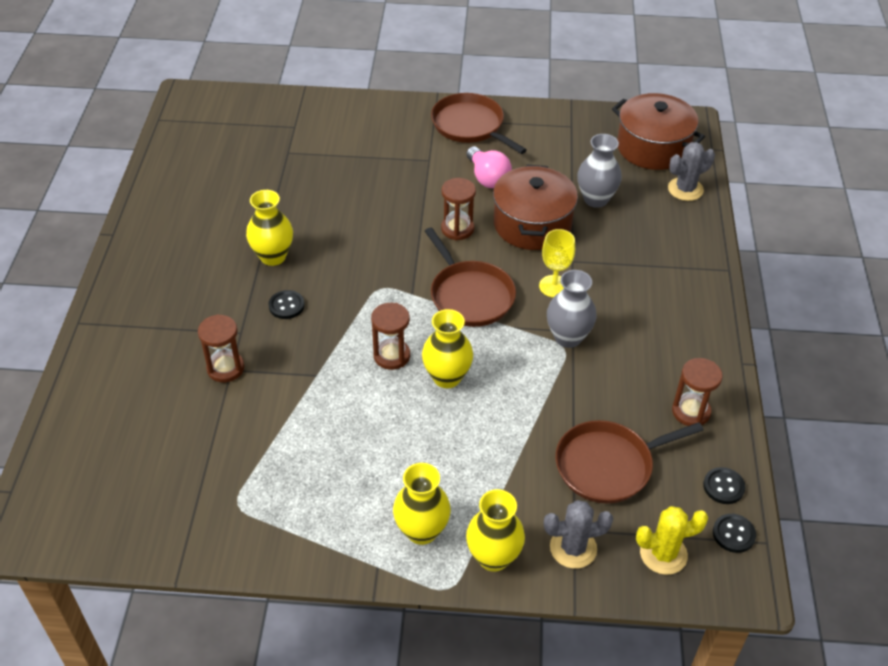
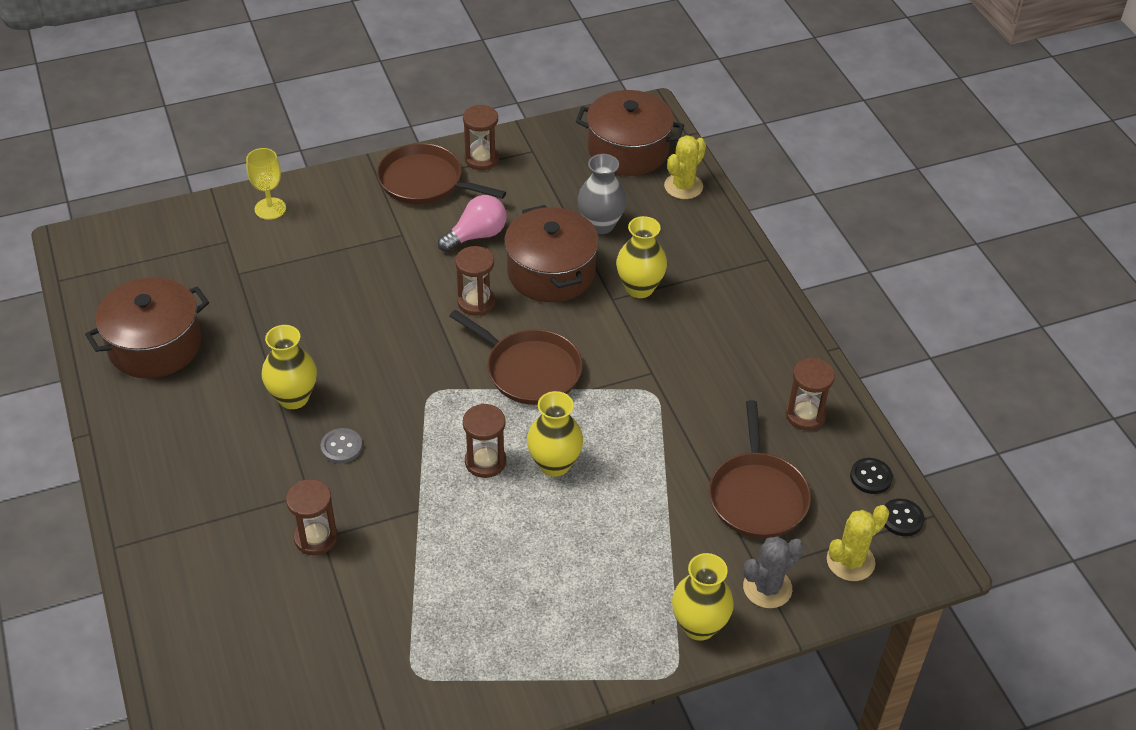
camera: 25 degrees left, 0 degrees up
(196, 186) = (155, 345): none -> brown pot
(286, 306) = (341, 447): black button -> grey button
(422, 531) = (617, 627): yellow vase -> yellow vase (639, 288)
(487, 178) = (476, 235): pink light bulb -> pink light bulb turned 75 degrees counterclockwise
(526, 121) = (481, 159): none -> brown hourglass
(554, 286) = (609, 332): yellow goblet -> yellow goblet (270, 209)
(568, 337) = (651, 381): grey vase -> none
(608, 465) = (757, 496): brown pan -> brown pan turned 45 degrees counterclockwise
(685, 189) = (683, 186): grey cactus -> yellow cactus

